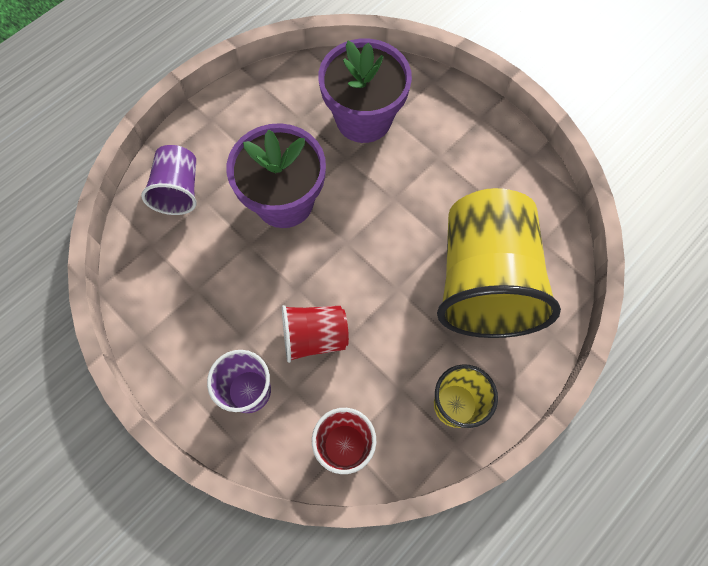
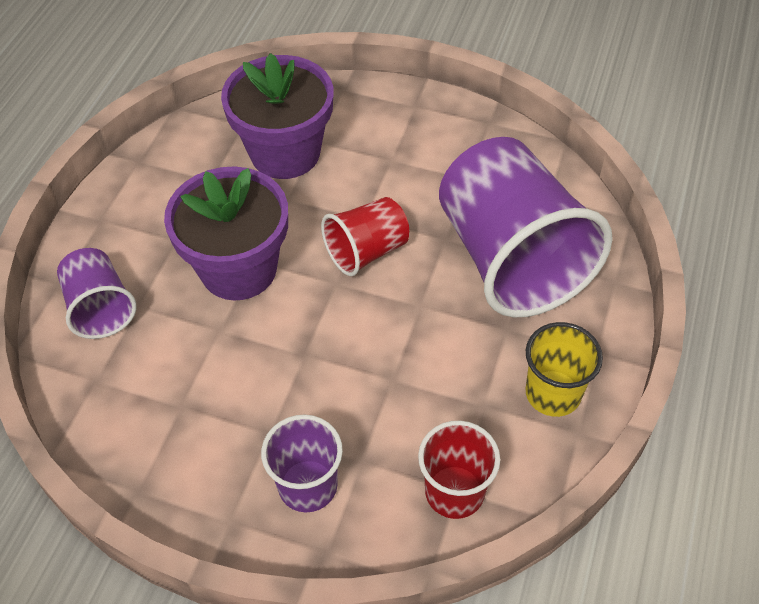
camera: 25 degrees left, 15 degrees down
(314, 337) = (354, 394): red cup -> red cup (366, 251)
(484, 281) = (510, 259): yellow cup -> purple cup

